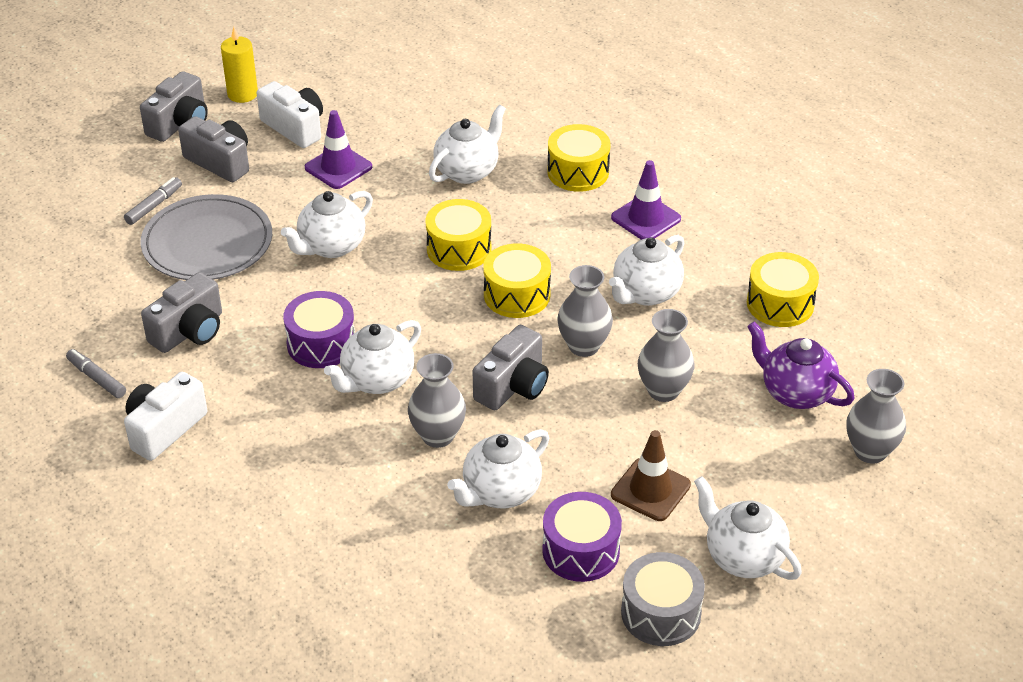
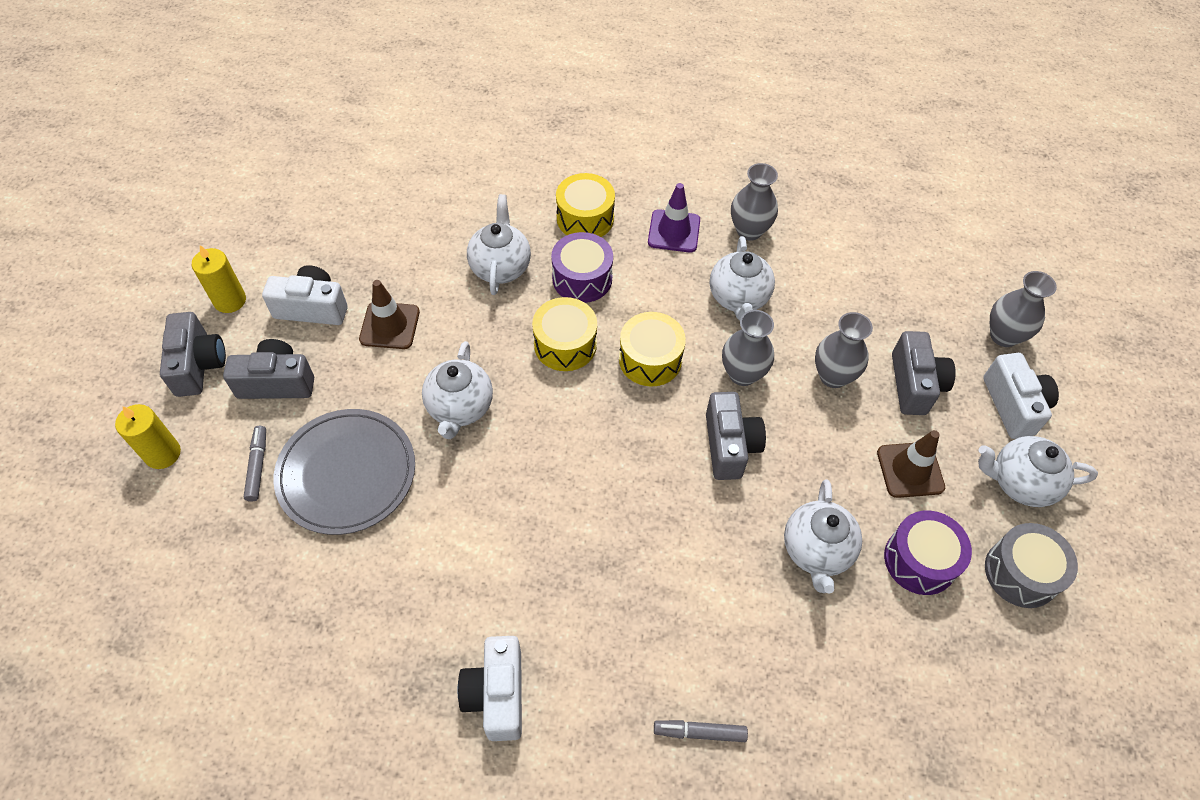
camera: 40 degrees left, 15 degrees up
(97, 378) = (382, 687): grey marker -> grey marker (699, 732)
(102, 165) = (163, 454): none -> yellow candle
(189, 331) = (420, 576): grey camera -> grey camera (914, 384)
(321, 344) = (545, 509): purple drum -> purple drum (582, 278)
(338, 167) = (390, 325): purple traffic cone -> brown traffic cone
(377, 380) = (624, 514): white teapot -> none
(438, 436) = (721, 532): grey vase -> grey vase (749, 230)
(780, 304) = (832, 250): yellow drum -> none
(795, 393) = (915, 319): purple teapot -> none
(810, 503) = (1013, 405): none -> white camera

